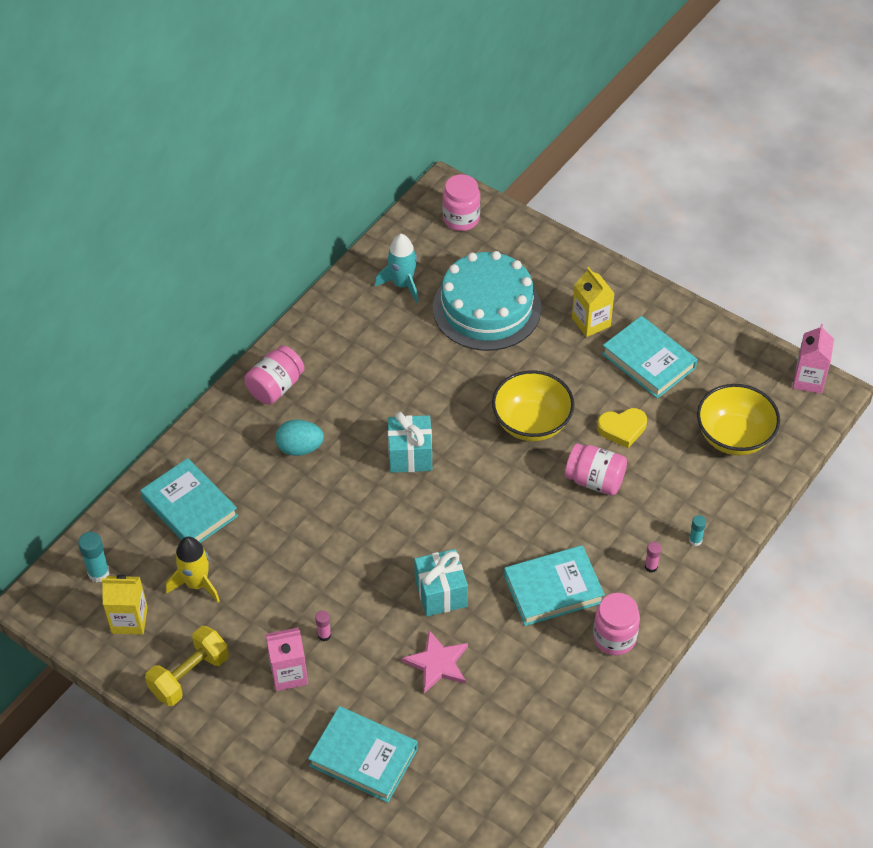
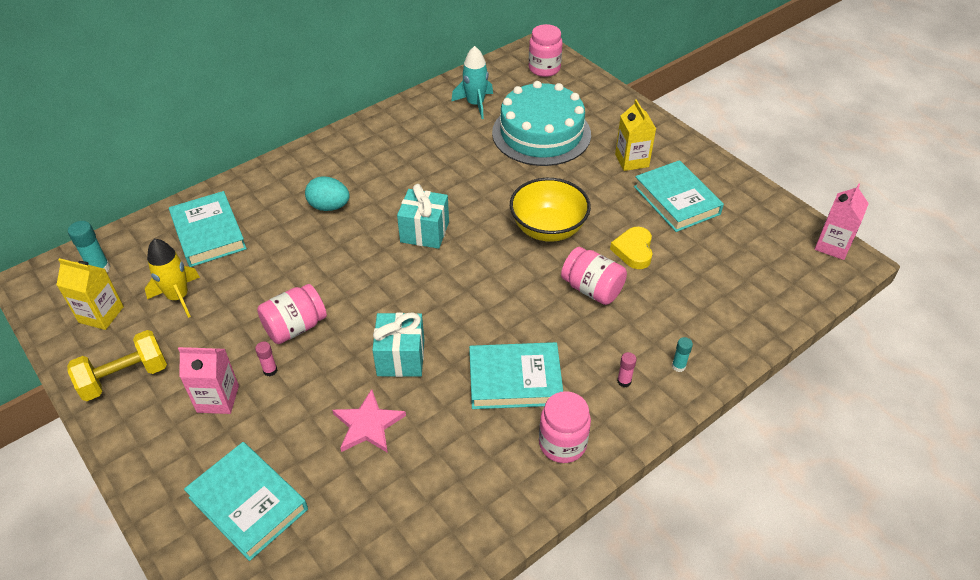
camera: 15 degrees right, 5 degrees down
(275, 387) = (332, 157): pink jar -> pink jar (295, 327)
(622, 429) = (633, 250): yellow heart -> yellow heart turned 90 degrees clockwise
(734, 437) = (744, 280): yellow bowl -> none

